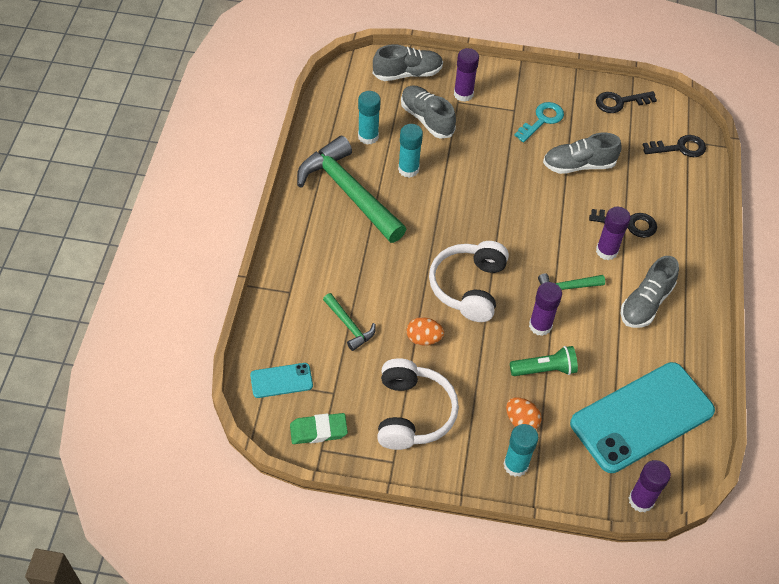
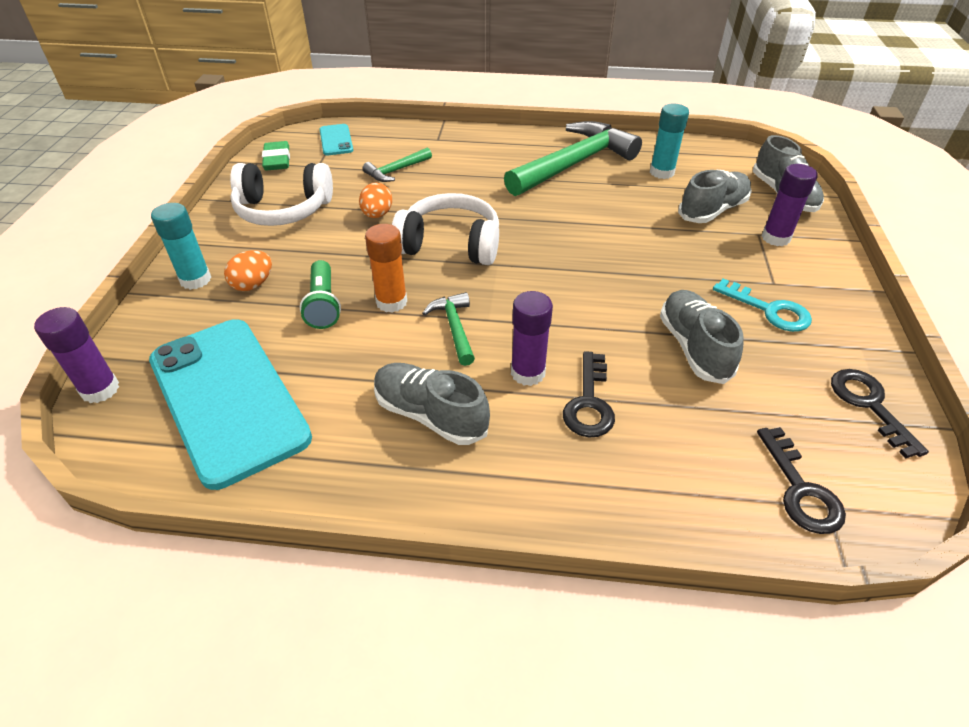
camera: 90 degrees right, 10 degrees down
(408, 169) = (622, 199): turquoise glue stick -> none
(540, 326) = (391, 302): purple glue stick -> orange glue stick

